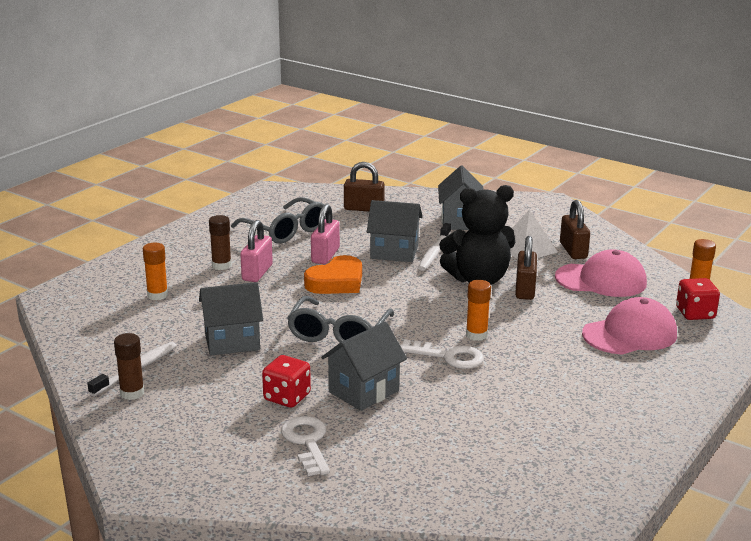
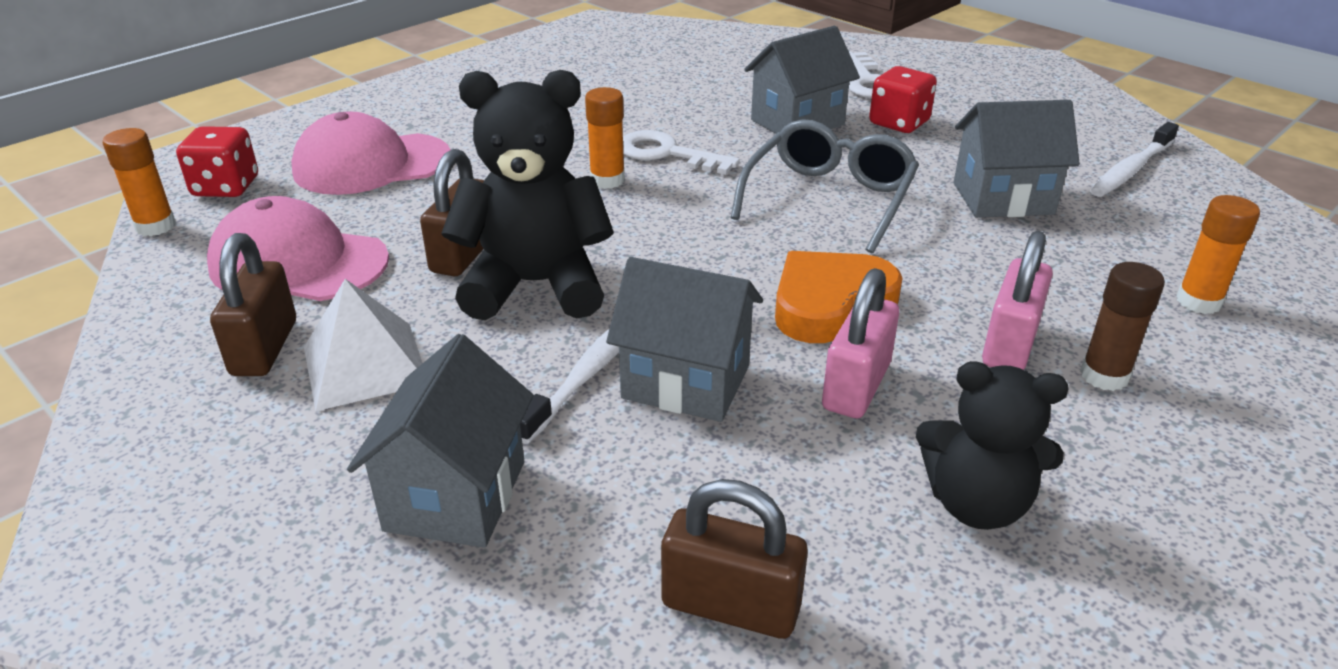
camera: 170 degrees left, 10 degrees up
(132, 393) = (1113, 141): brown glue stick -> none
(286, 230) = (976, 504): grey glasses -> black teddy bear

